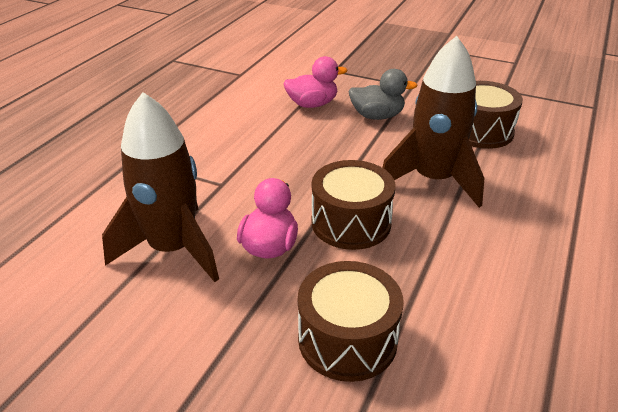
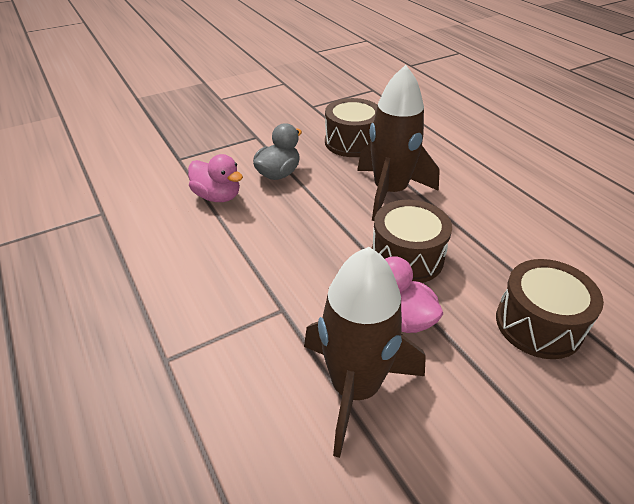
camera: 55 degrees left, 5 degrees up
(312, 104) = (217, 196): pink duck -> pink duck turned 105 degrees clockwise

